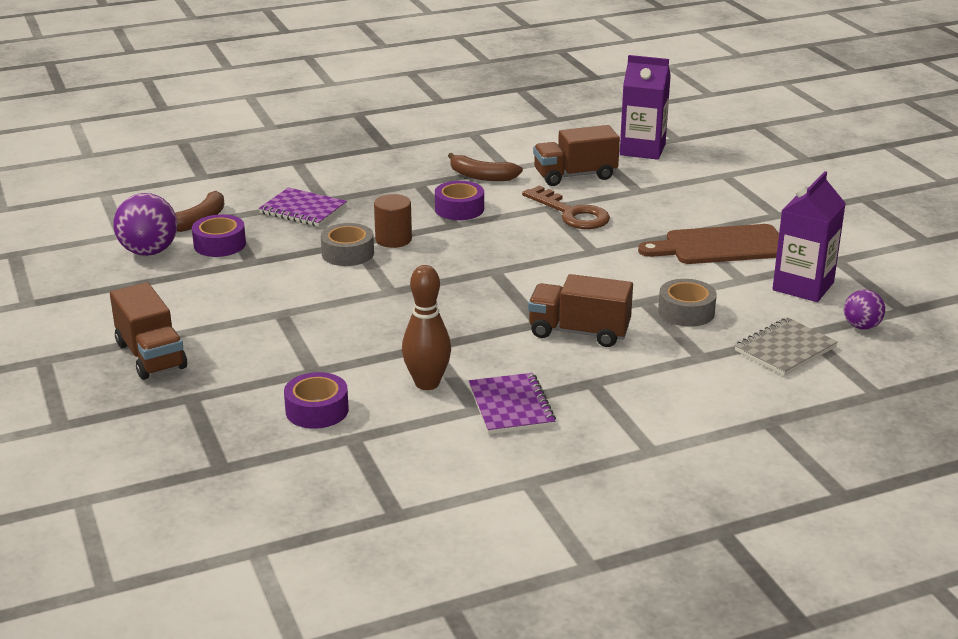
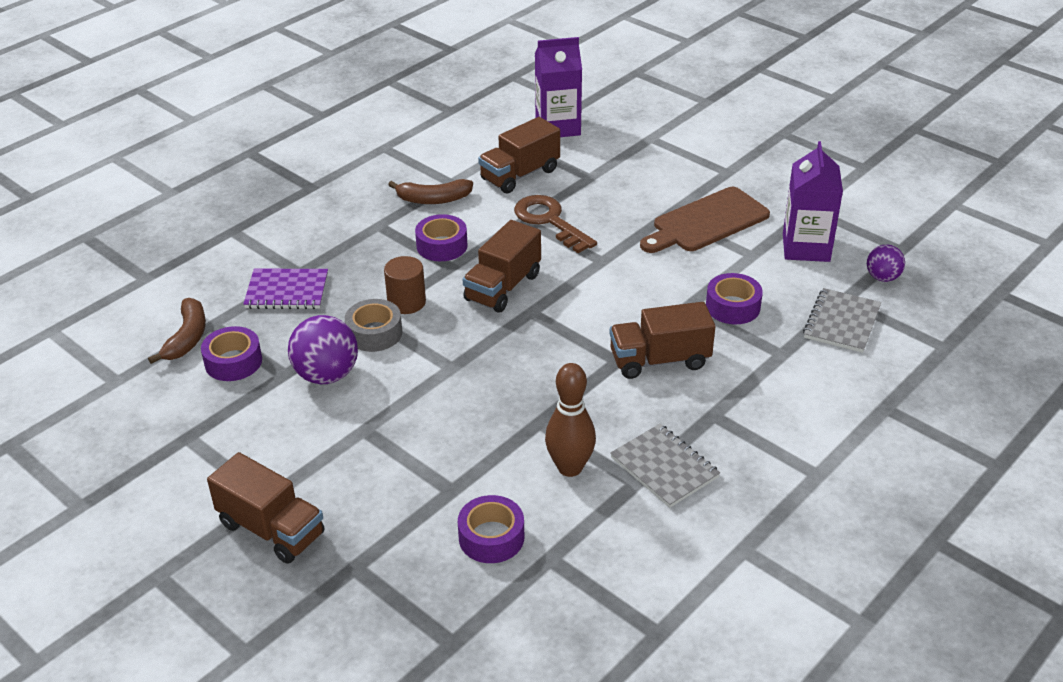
camera: 25 degrees left, 10 degrees up
(149, 252) = (164, 395): purple ball -> purple ball (326, 375)
(485, 249) = (503, 287): none -> brown truck
(511, 406) = (664, 467): purple notebook -> grey notebook
(571, 213) = (550, 221): brown key -> brown key turned 150 degrees counterclockwise
(686, 312) = (732, 307): grey tape -> purple tape

